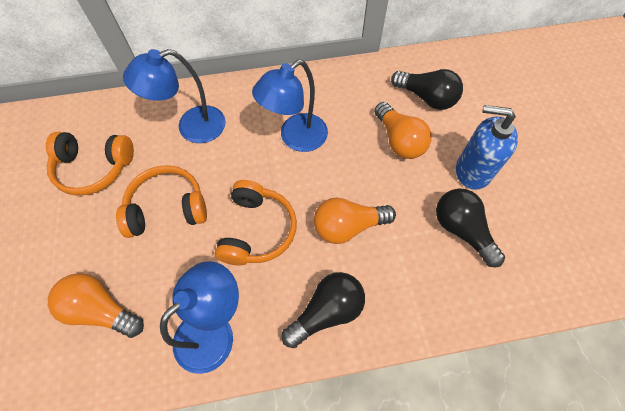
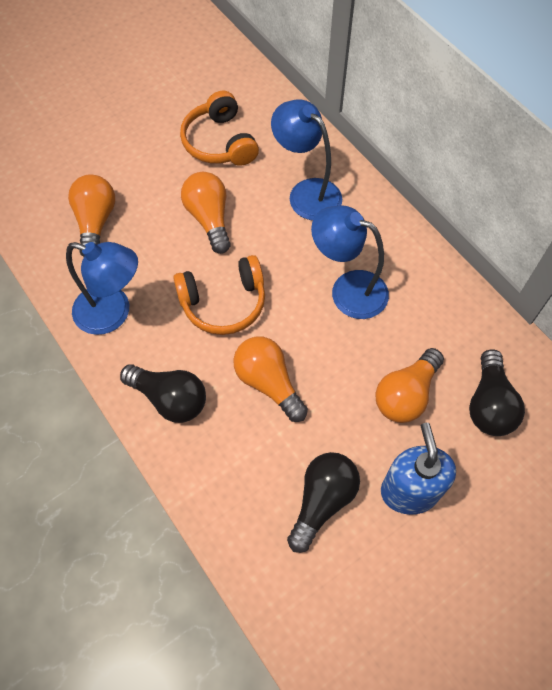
camera: 65 degrees right, 0 degrees up
(167, 208) = (209, 219): orange headphones -> orange light bulb

